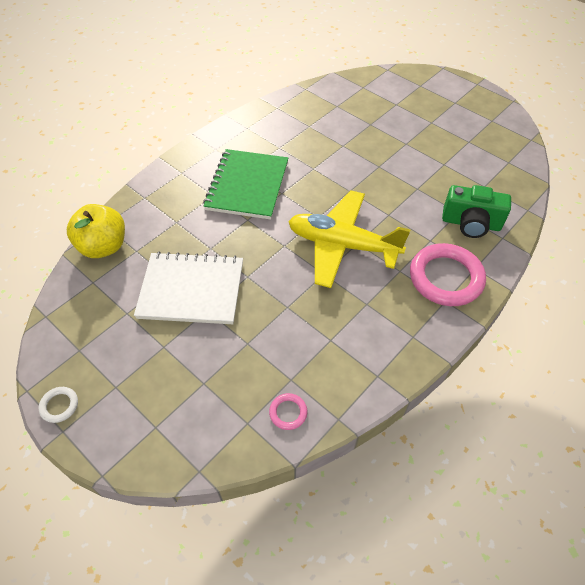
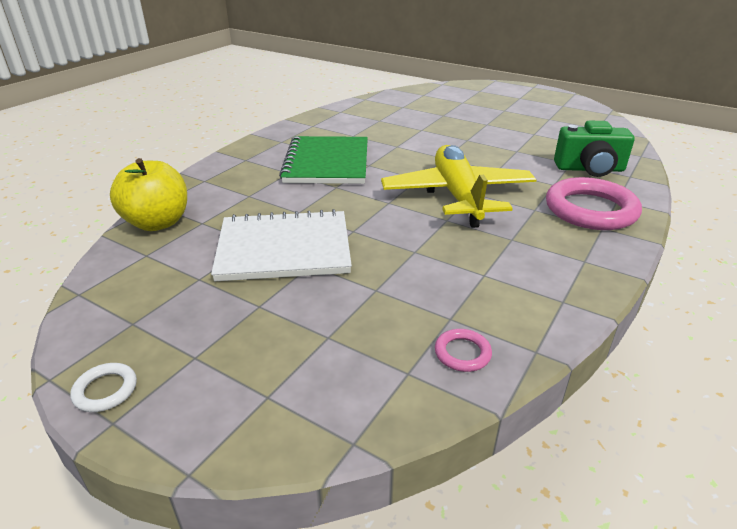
camera: 10 degrees left, 20 degrees down
(342, 245) = (457, 196): yellow plane -> yellow plane turned 75 degrees clockwise

